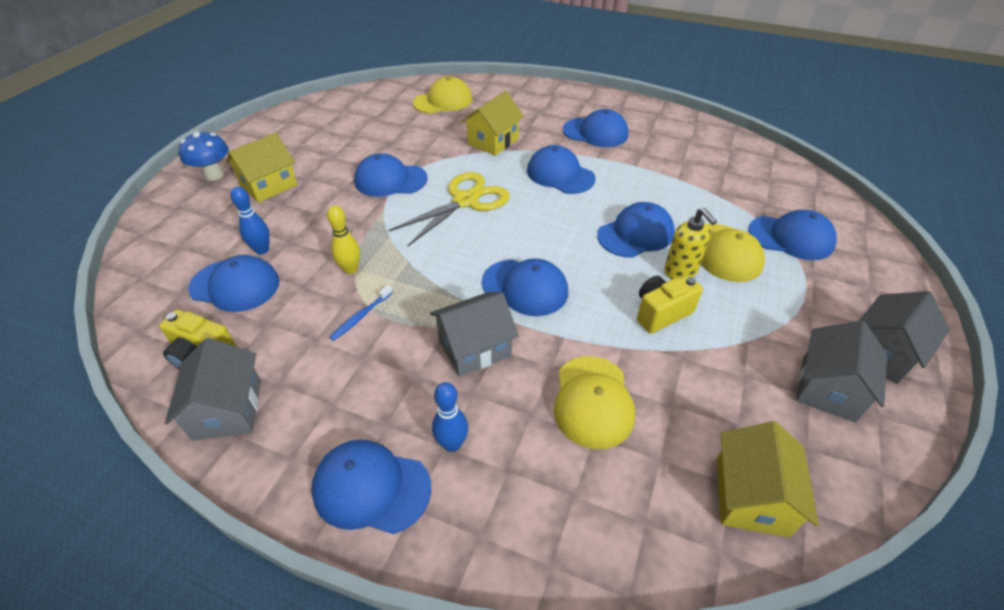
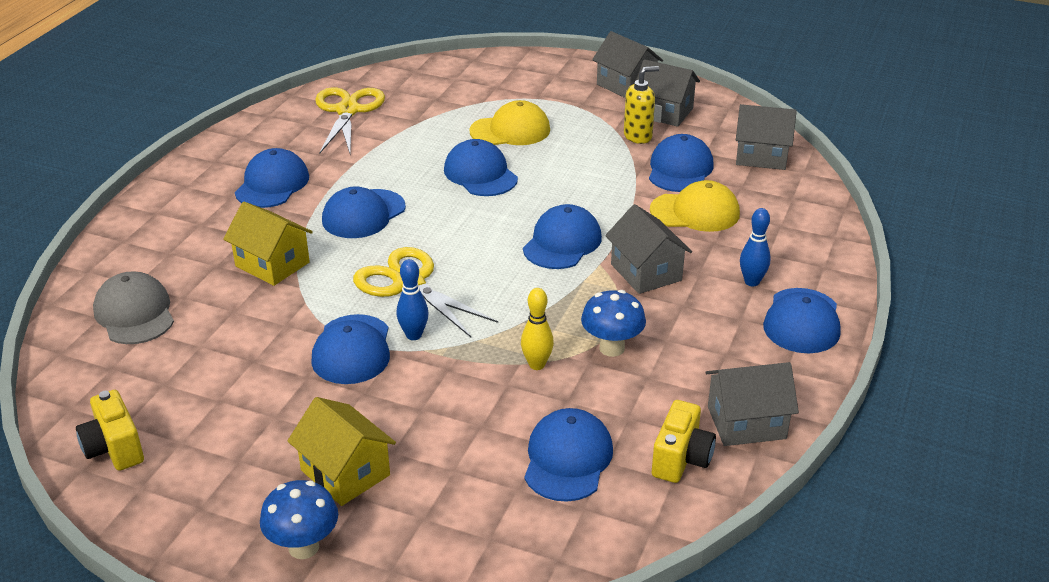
camera: 90 degrees left, 10 degrees down
(262, 250) = (499, 448): blue bowling pin -> blue bowling pin (414, 335)
(361, 316) = (611, 348): blue toothbrush -> blue mushroom
(443, 101) = (134, 313): yellow cap -> grey cap
(661, 313) = (592, 171): yellow camera -> yellow camera (114, 448)
(680, 271) = (537, 156): yellow soap dispenser -> yellow soap dispenser (638, 136)
(720, 157) = (347, 111): none -> yellow scissors
(750, 496) = (761, 156): yellow house -> grey house
(791, 237) = (489, 96): blue cap -> blue cap (680, 169)

